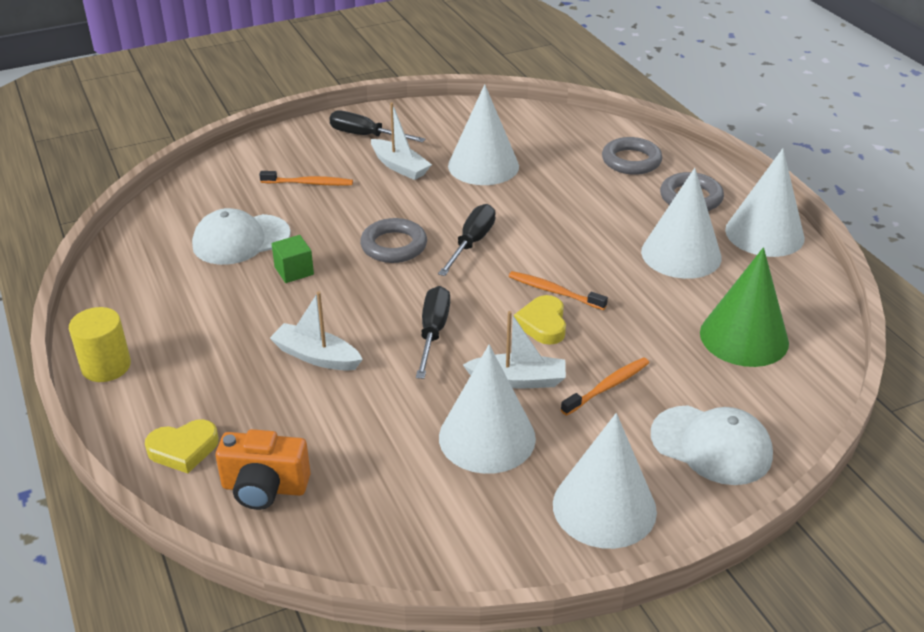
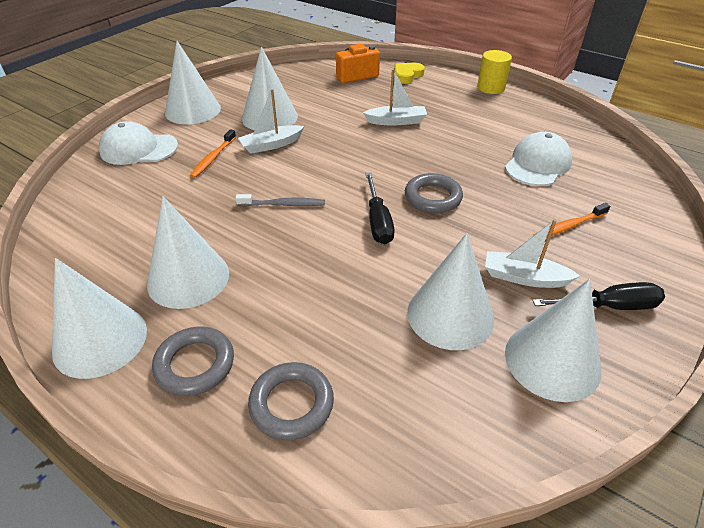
camera: 150 degrees right, 5 degrees up
(294, 271) = (473, 157): green cube -> none
(433, 332) = (344, 152): black screwdriver -> none
(444, 128) = (552, 361): none -> white cone
(543, 324) = (277, 180): yellow heart -> none
(554, 291) = (283, 204): orange toothbrush -> grey toothbrush
(744, 337) = (120, 219): green cone -> none

